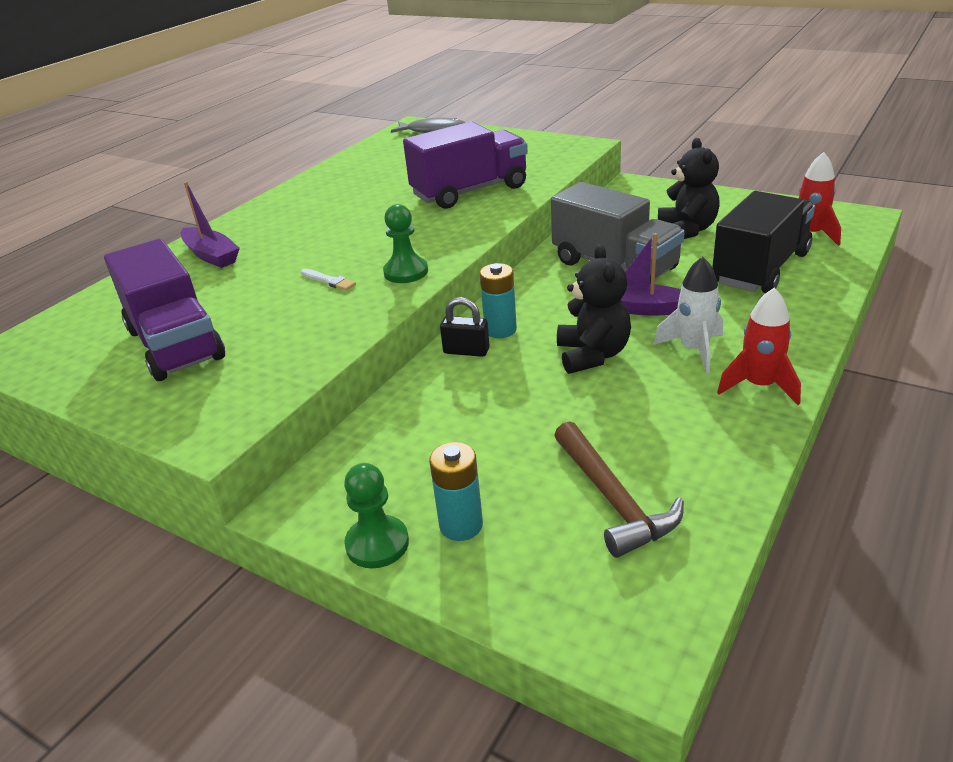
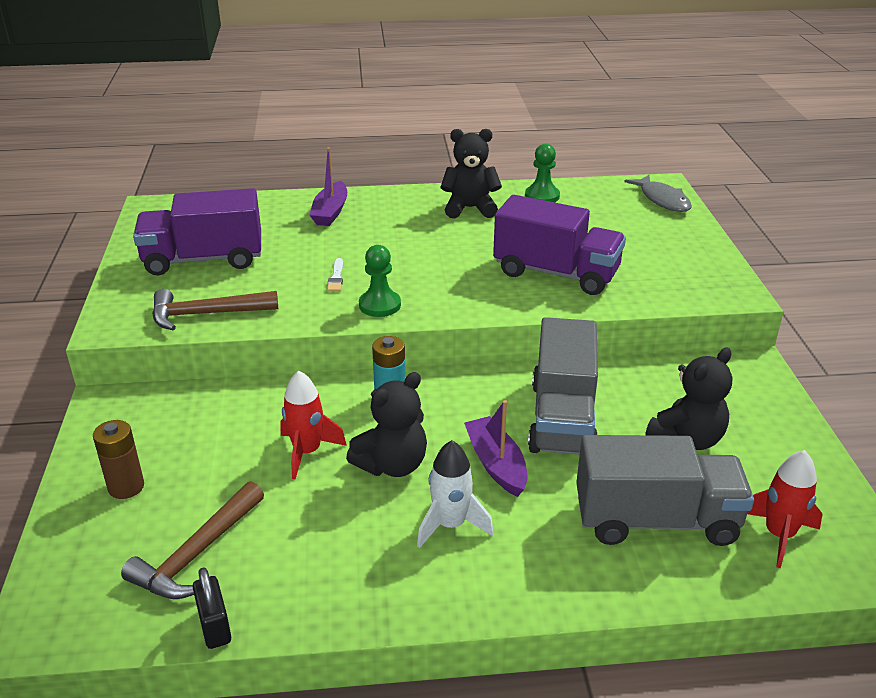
camera: 50 degrees right, 0 degrees up
(175, 344) = (204, 259): purple truck -> purple truck turned 60 degrees clockwise
(283, 366) = (206, 314): none -> brown hammer
(320, 196) = (470, 208): none -> black teddy bear
(377, 544) = (88, 457): green pawn -> green pawn (542, 196)
(461, 525) = (126, 487): turquoise battery -> brown battery
(466, 351) = (344, 394): black padlock -> black padlock (215, 626)
(759, 386) = (421, 589): red rocket -> red rocket (307, 452)
(760, 268) = (656, 520): black truck -> grey truck

